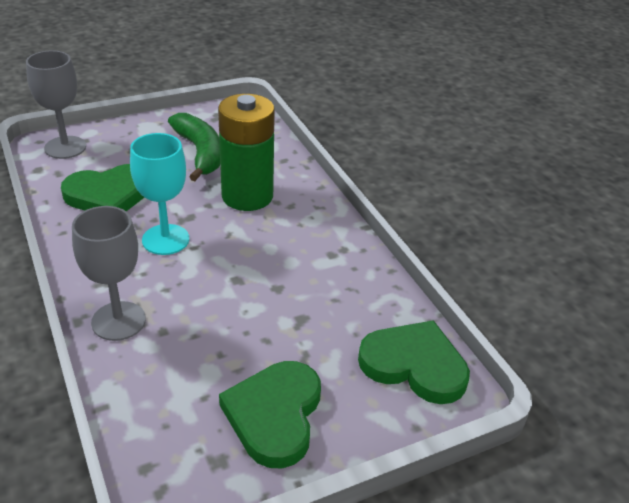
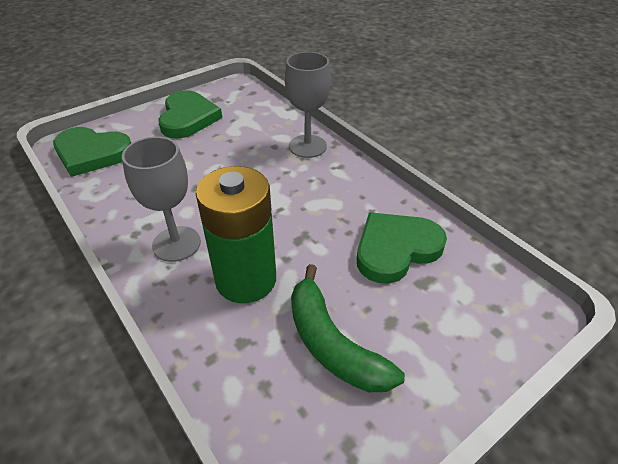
camera: 170 degrees right, 5 degrees up
(65, 147) = (506, 310): grey goblet -> grey goblet (176, 244)
(165, 239) = (308, 211): turquoise goblet -> none

